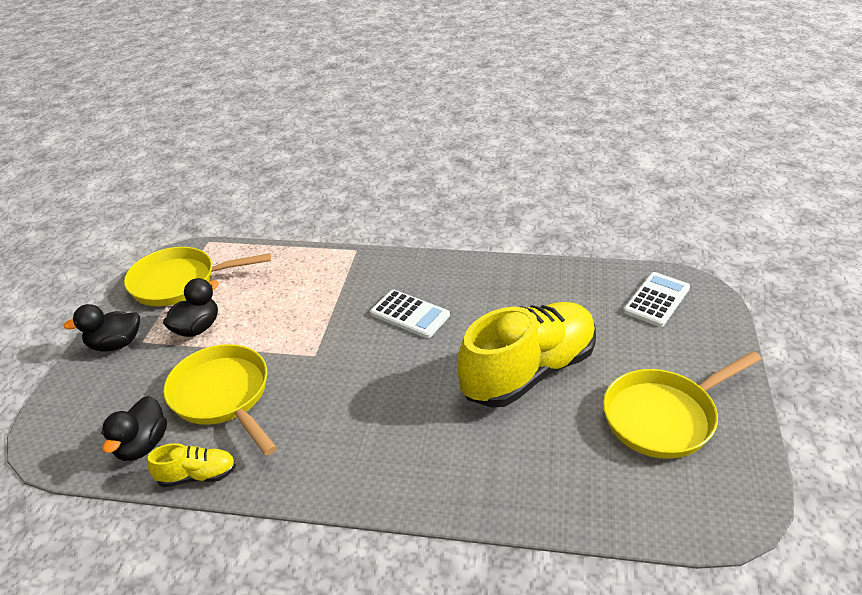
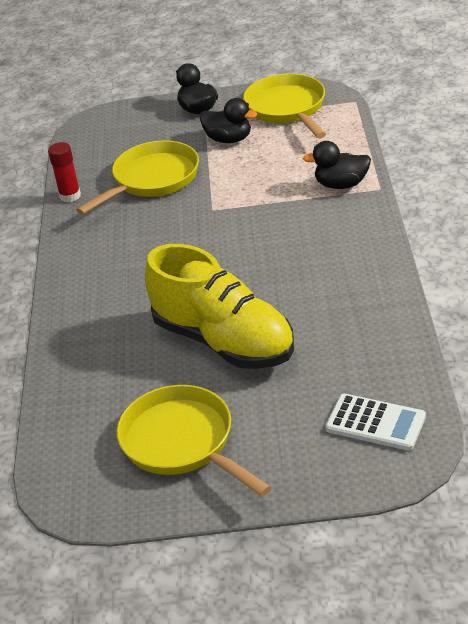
camera: 80 degrees right, 0 degrees up
(142, 445) = (94, 162): black duck -> black duck (341, 185)
(197, 475) = (70, 196): yellow shoe -> red glue stick
(410, 314) = (286, 248): white calculator -> none

